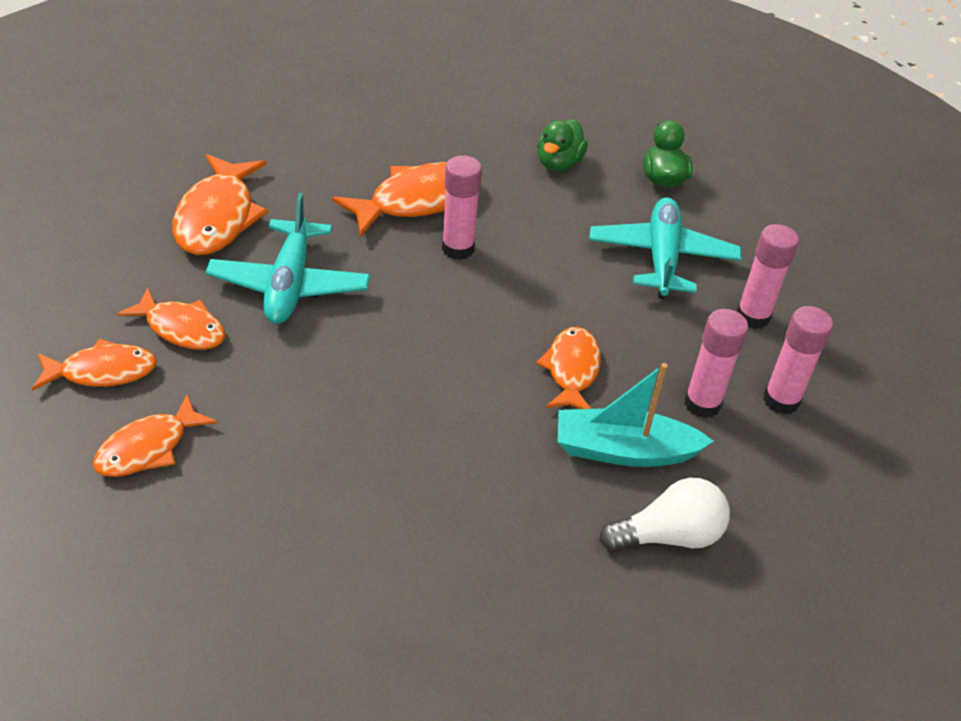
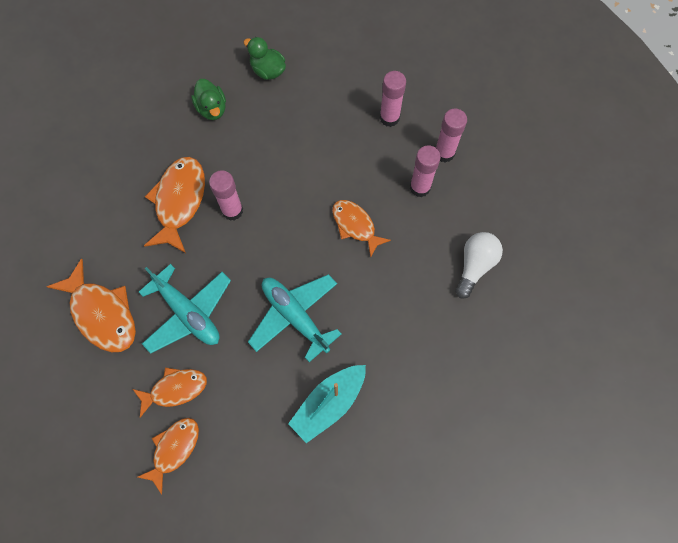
camera: 45 degrees left, 25 degrees up
(148, 448) = (246, 458): orange fish -> none
(624, 451) = (418, 244): turquoise boat -> turquoise boat (329, 404)
(662, 257) = (320, 121): turquoise plane -> turquoise plane (295, 316)

